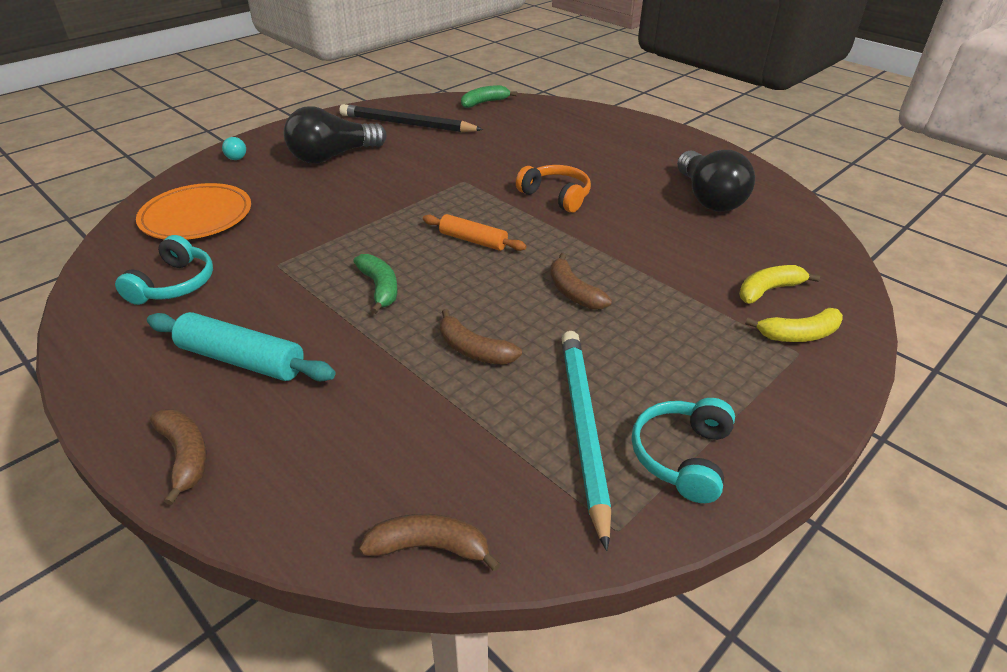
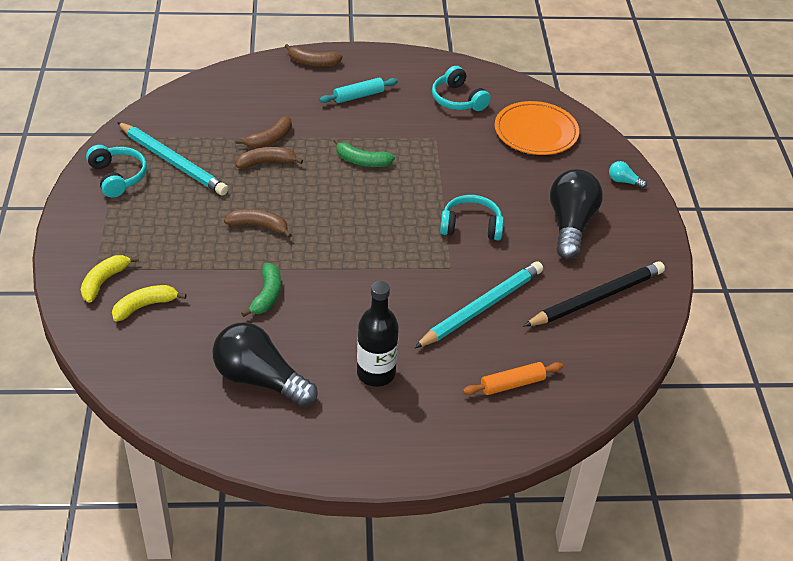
camera: 130 degrees right, 5 degrees up
(242, 359) = (358, 96): turquoise rolling pin -> turquoise rolling pin, size x0.66
(398, 192) = (471, 226): none -> turquoise headphones
(429, 547) = (184, 93): brown banana -> brown banana (270, 139)
(473, 240) = (364, 222): orange rolling pin -> orange rolling pin (512, 384)
(484, 103) = (599, 381): green banana -> green banana (267, 295)
(486, 154) = (481, 307): none -> turquoise pencil
(556, 196) = (369, 298): orange headphones -> none
(615, 163) = (376, 373): none -> black bottle
(768, 290) = (145, 306): yellow banana -> yellow banana turned 135 degrees counterclockwise

